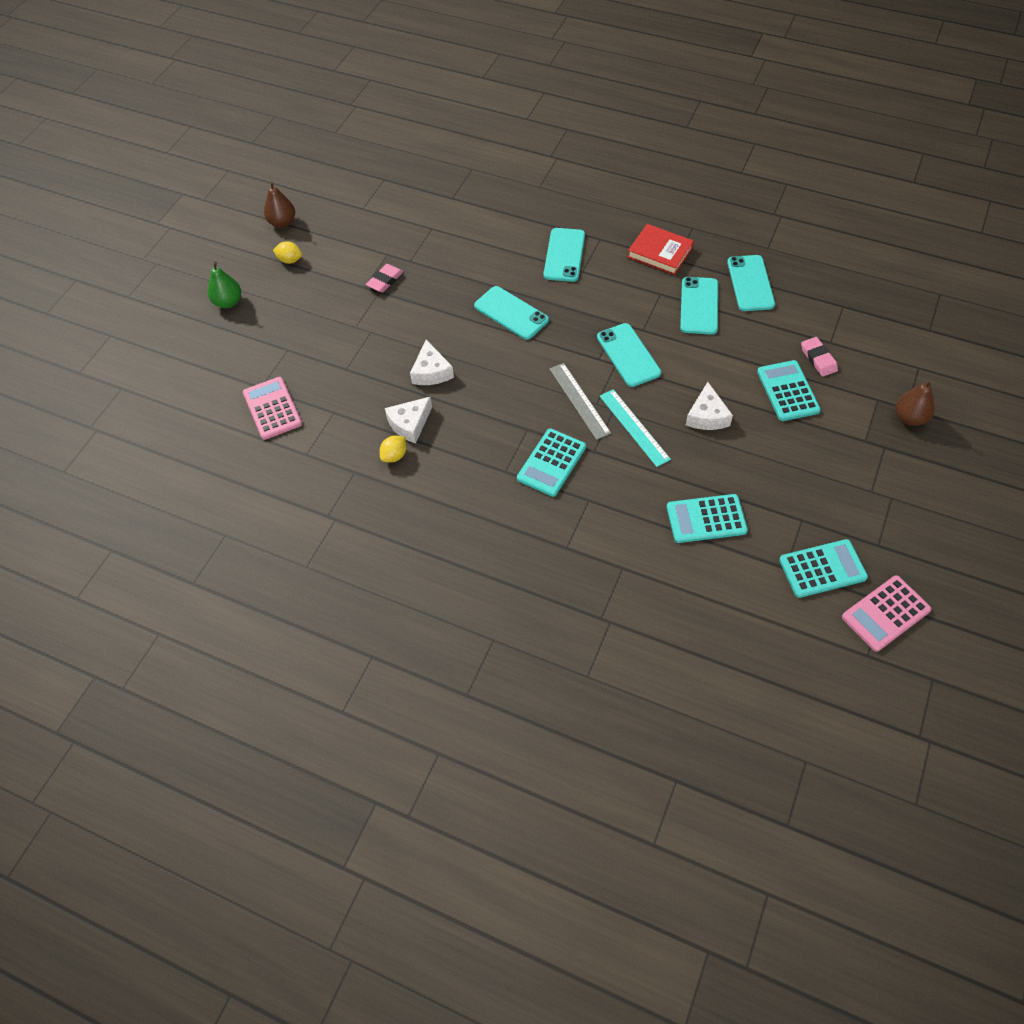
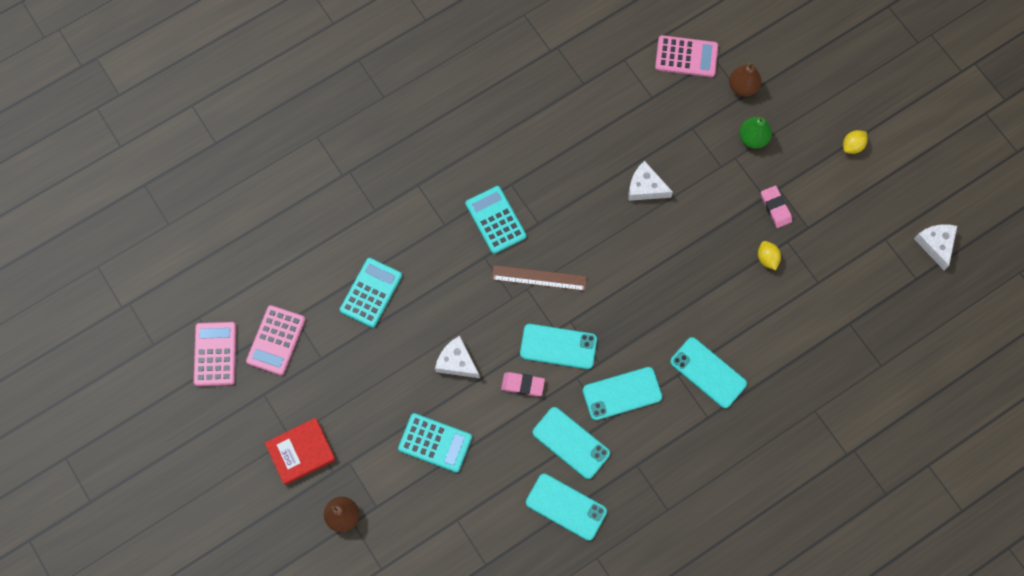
camera: 120 degrees right, 15 degrees up
(228, 302) = (830, 76): green pear -> green pear (753, 138)
(282, 222) = (908, 163): brown pear -> brown pear (742, 87)
(394, 456) = (580, 117): yellow lemon -> yellow lemon (767, 258)
(410, 424) = (603, 143): white cheese -> white cheese (936, 244)
(511, 313) = (668, 285): turquoise phone -> turquoise phone (622, 393)
(579, 400) = (539, 278): grey ruler -> brown ruler
(634, 427) = (485, 300): turquoise ruler -> none
(660, 252) = (655, 457): red book -> red book (301, 452)
(818, 359) = (448, 494): pink eraser -> pink eraser (522, 385)
(822, 569) = (276, 340): turquoise calculator -> pink calculator

